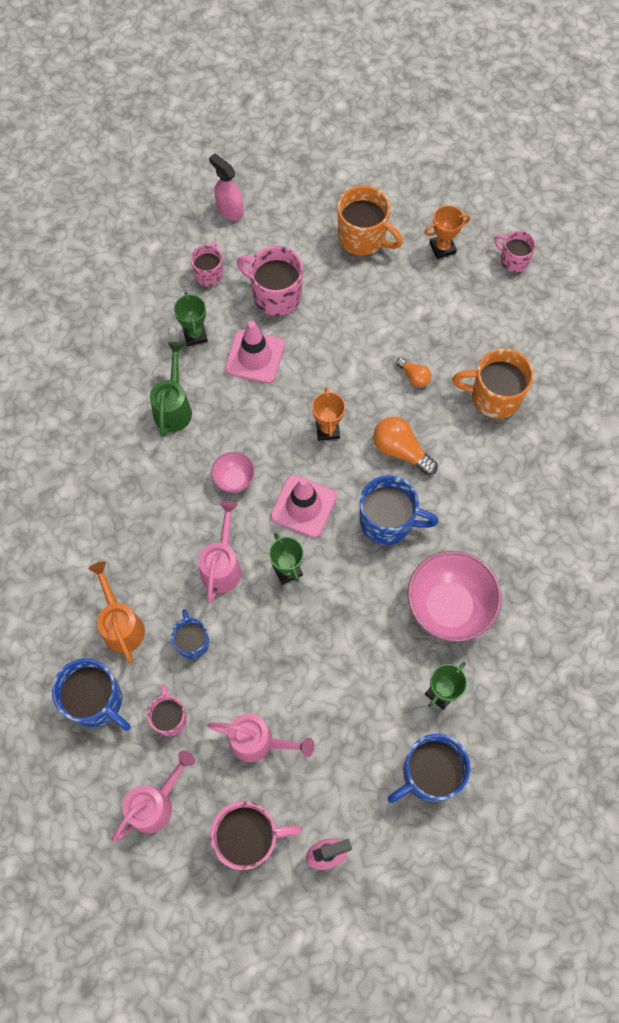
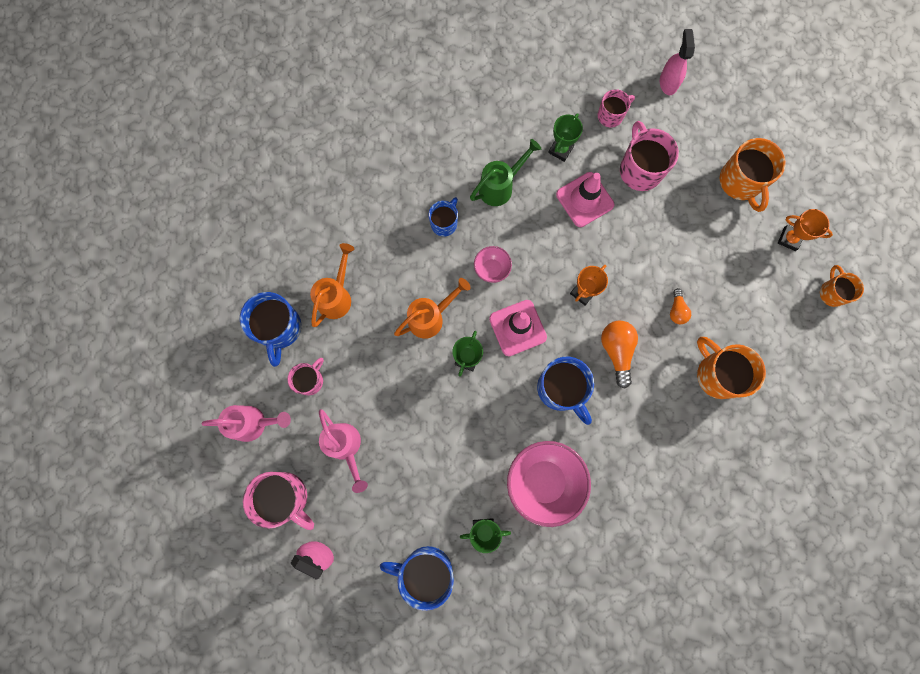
camera: 45 degrees right, 10 degrees up
(192, 641) = (367, 347): blue mug -> blue mug (444, 223)
(222, 566) = (430, 317): pink watering can -> orange watering can
(513, 260) = (832, 292): pink mug -> orange mug

